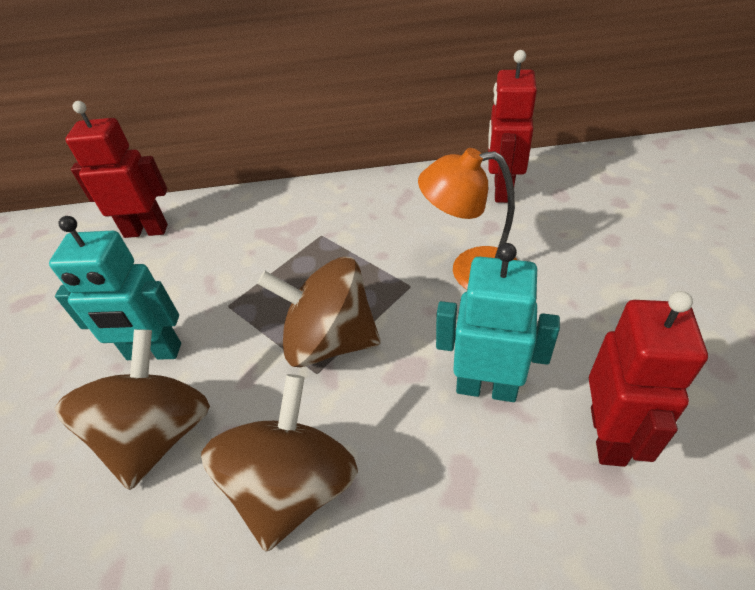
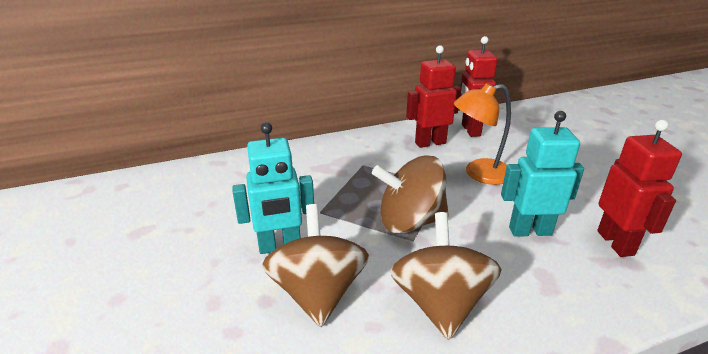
camera: 20 degrees left, 15 degrees down
(146, 231) = (220, 175): red robot -> red robot (430, 143)

